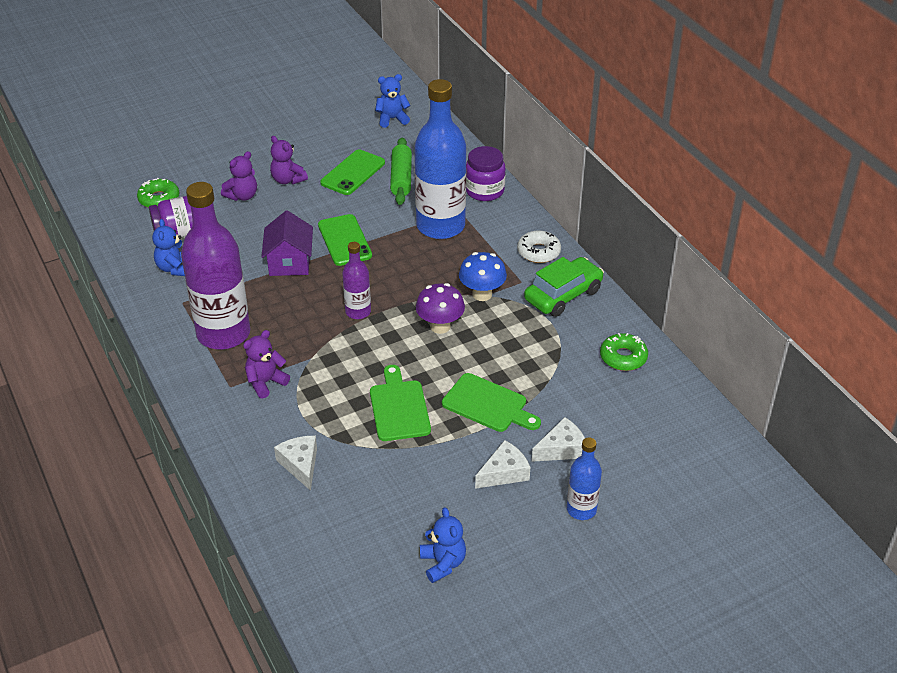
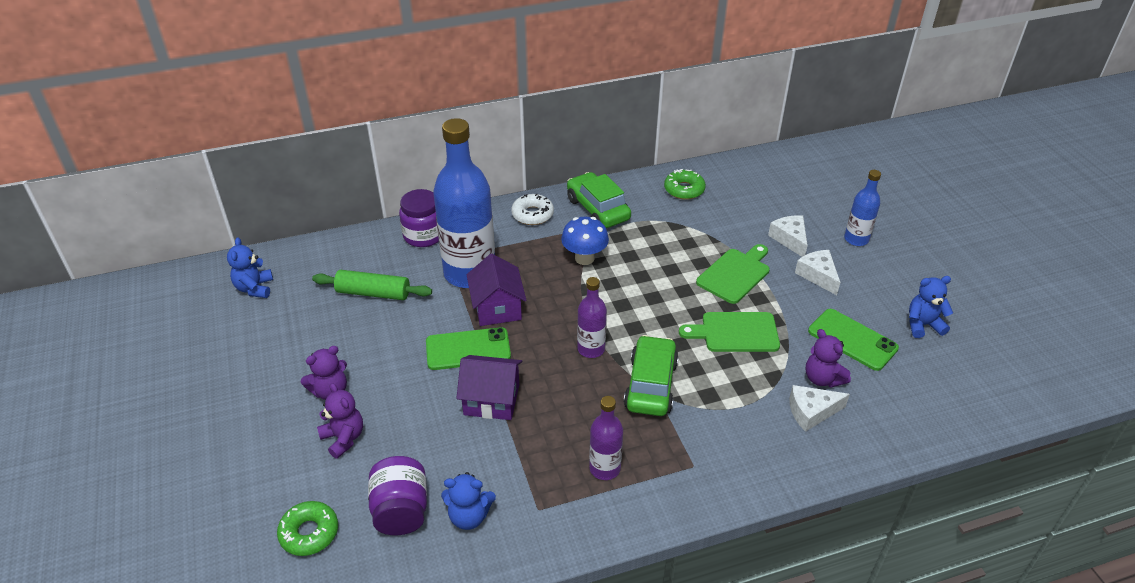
camera: 80 degrees left, 0 degrees up
(223, 334) = (605, 468): purple bottle -> purple bottle, size x0.49
(265, 382) = (690, 433): purple teddy bear -> purple teddy bear (822, 378)
(319, 353) = (650, 385): none -> green car
(353, 173) = (344, 331): green phone -> green phone (852, 340)
(399, 249) = (497, 308): none -> purple house
(440, 326) = (625, 292): purple mushroom -> none

